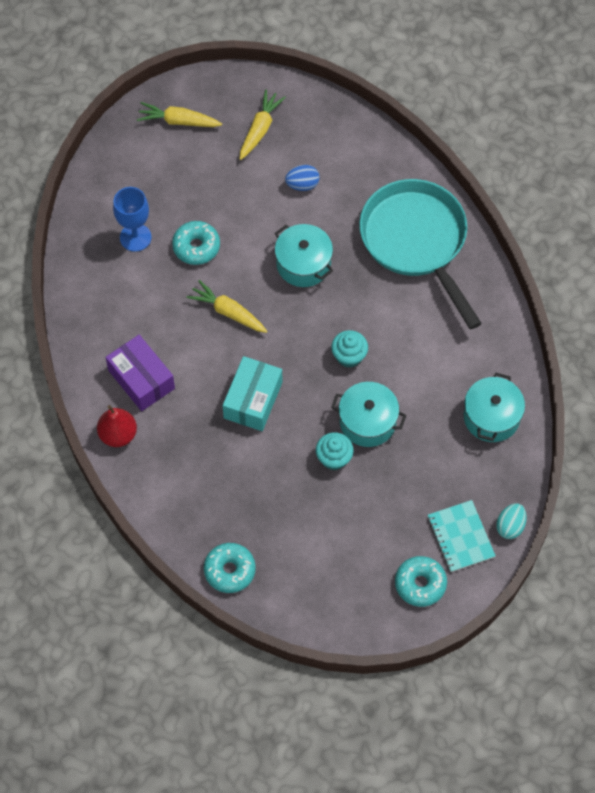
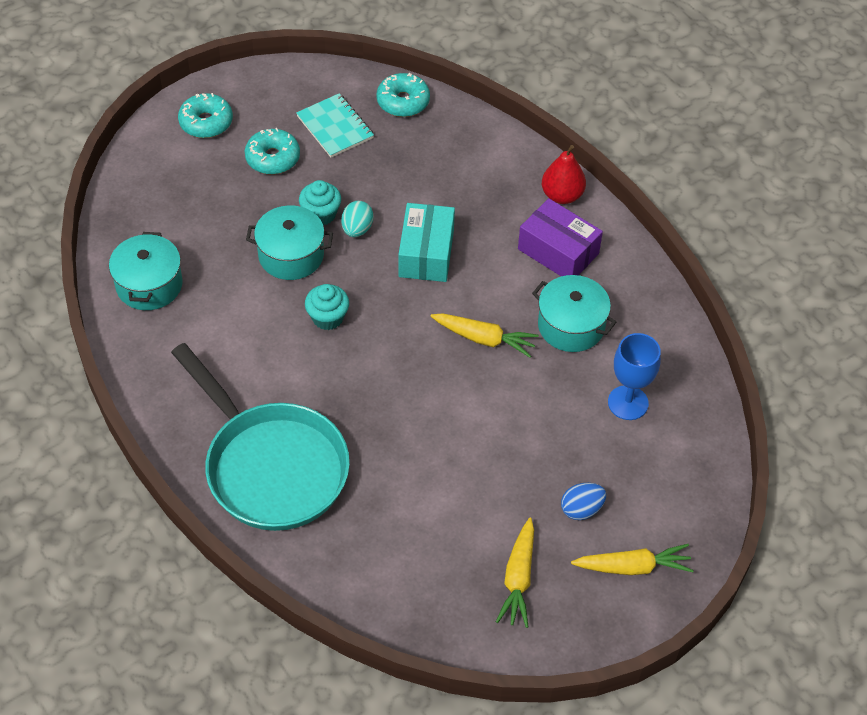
camera: 165 degrees right, 10 degrees down
(196, 247) = (549, 406): turquoise donut -> turquoise donut (273, 158)
(302, 184) = (438, 512): blue egg -> blue egg (581, 509)
(303, 264) = (409, 411): turquoise pot -> turquoise pot (571, 325)
(460, 537) = (169, 168): turquoise notebook -> turquoise notebook (335, 127)
(510, 526) = (117, 186): turquoise egg -> turquoise egg (357, 229)

